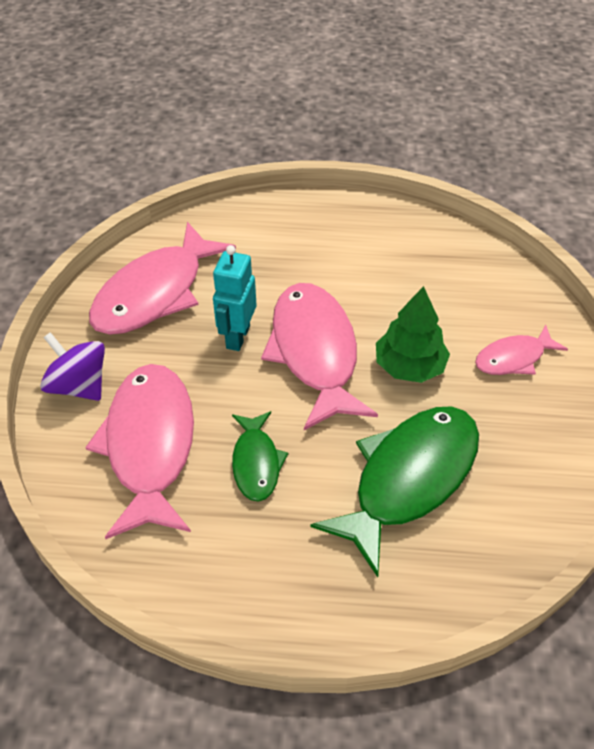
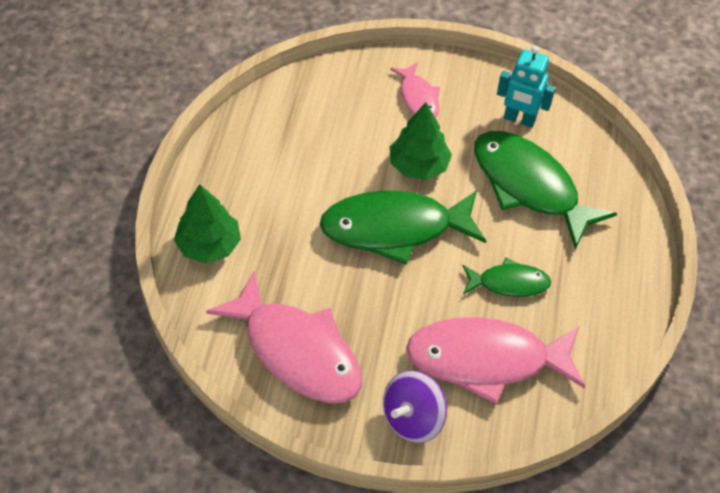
camera: 85 degrees left, 5 degrees up
(237, 337) = (368, 285): turquoise robot -> turquoise robot (519, 119)
(268, 222) = (209, 245): none -> green tree
(314, 352) = (394, 228): pink fish -> green fish

